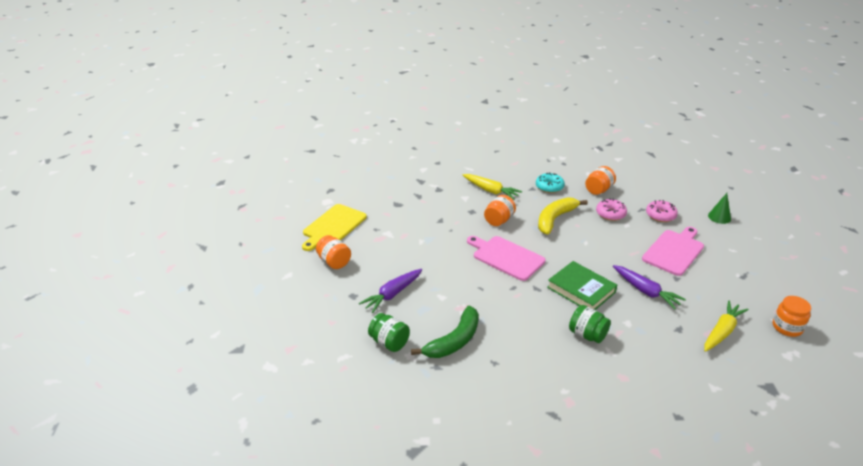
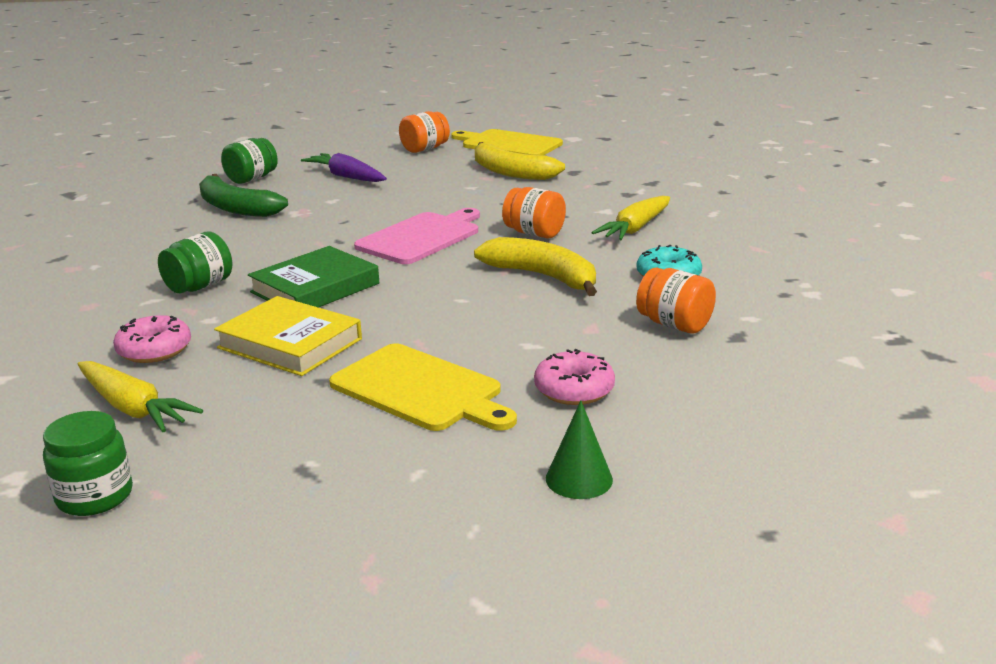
camera: 90 degrees right, 10 degrees down
(394, 226) = (510, 172): none -> yellow banana
(610, 214) = (571, 330): pink donut -> pink donut (154, 350)
(645, 291) = (290, 343): purple carrot -> yellow book
(674, 251) = (420, 390): pink cutting board -> yellow cutting board
(787, 327) = (95, 496): orange jar -> green jar

